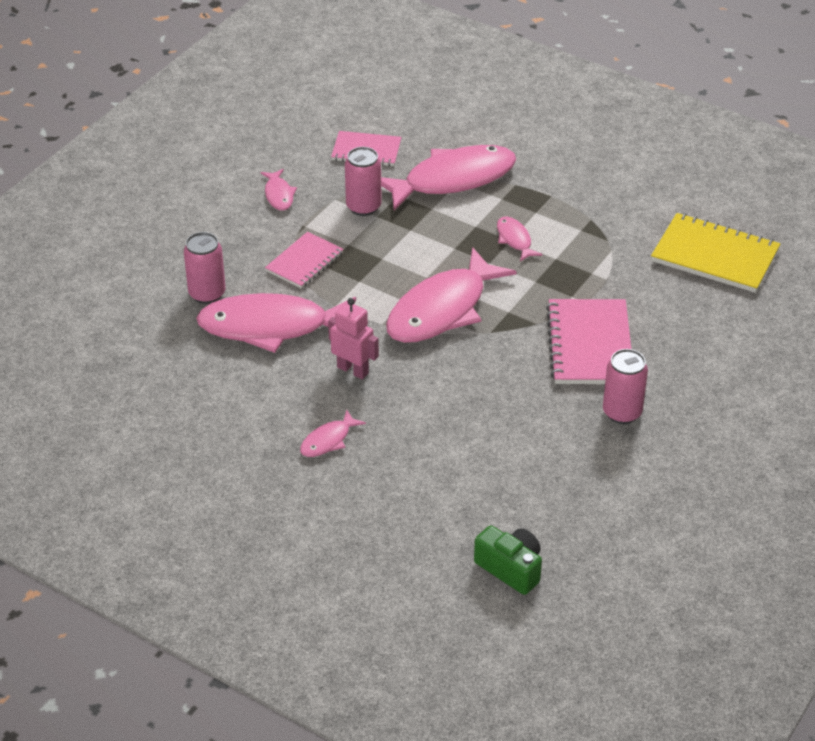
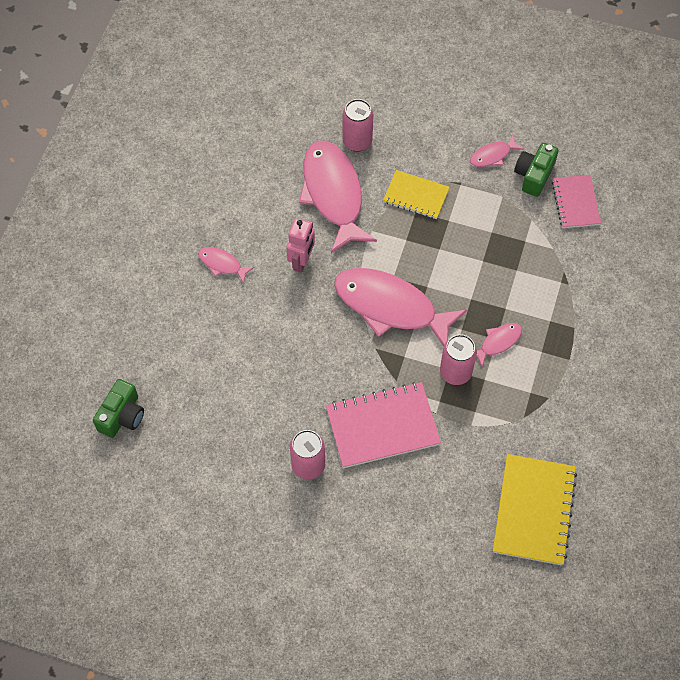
camera: 75 degrees right, 20 degrees up
(304, 262) = (416, 196): pink notebook -> yellow notebook
(319, 171) = (534, 175): none -> green camera
(363, 207) = (500, 219): pink can -> pink can (455, 372)
(453, 179) = (561, 277): pink fish -> none

